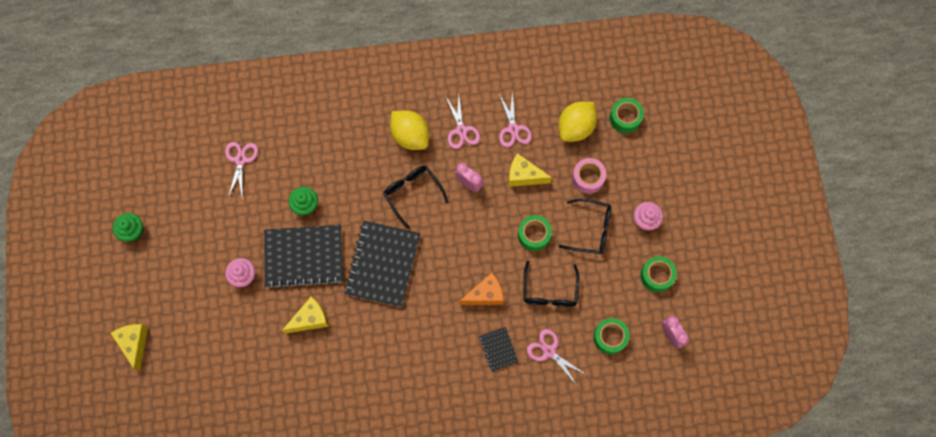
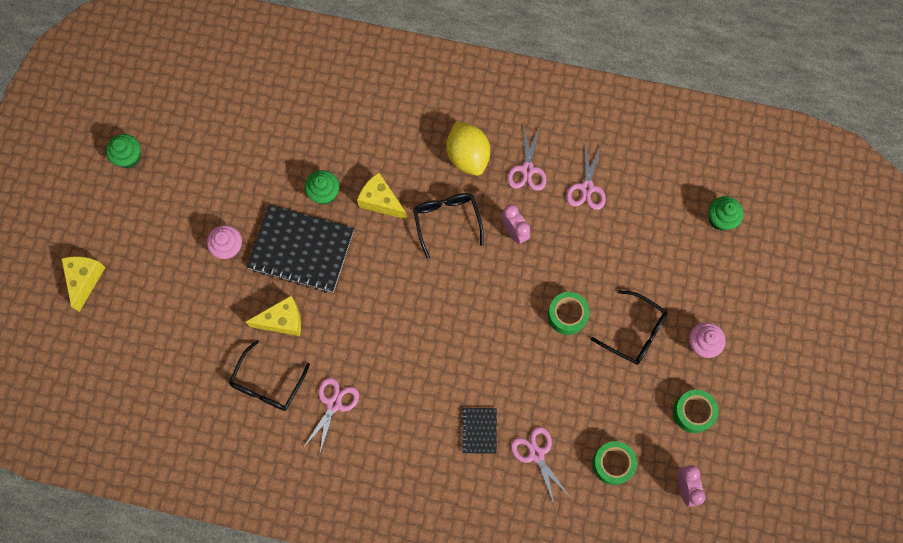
camera: 20 degrees right, 0 degrees up
(240, 160) = (272, 119): pink scissors -> pink scissors (334, 404)
(382, 264) = (384, 288): black notebook -> none
(485, 294) = (487, 363): orange cheese -> none
(524, 176) = (580, 244): yellow cheese -> yellow cheese (381, 201)
(549, 291) = (562, 386): black glasses -> black glasses (267, 384)
(575, 127) = (659, 210): yellow lemon -> none
(588, 178) = (652, 272): pink tape -> none
(625, 118) = (720, 219): green tape -> green cupcake

